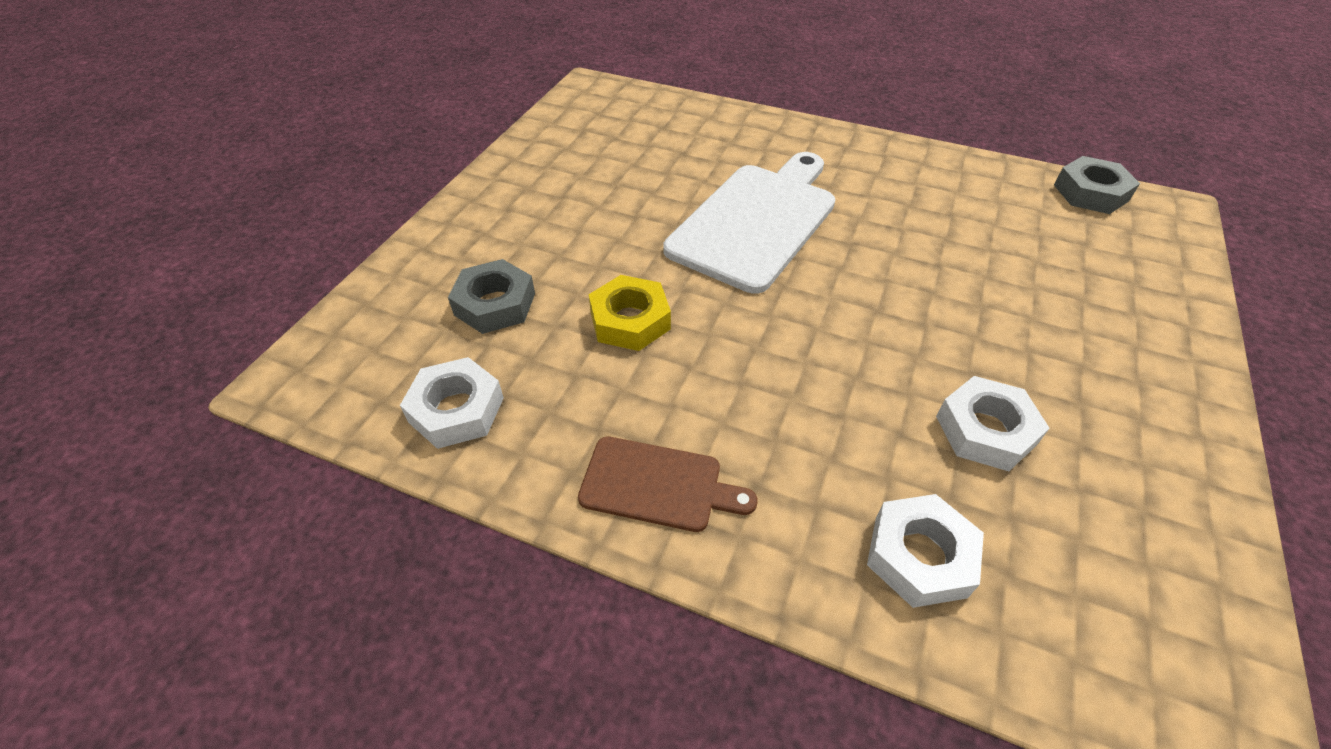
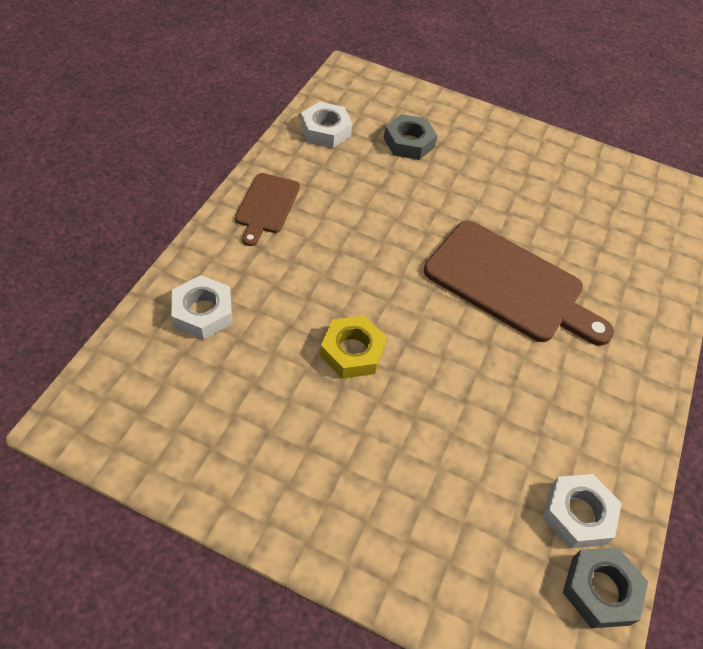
camera: 85 degrees right, 5 degrees up
(630, 320) = (394, 202): yellow nut -> yellow nut (352, 351)
(756, 221) = (509, 284): white cutting board -> brown cutting board
(985, 430) = (287, 375): white nut -> white nut (577, 514)

